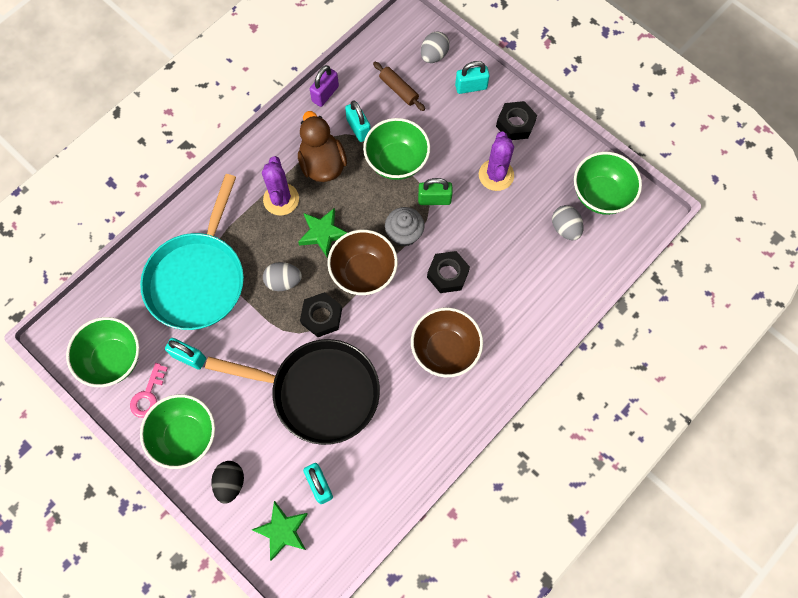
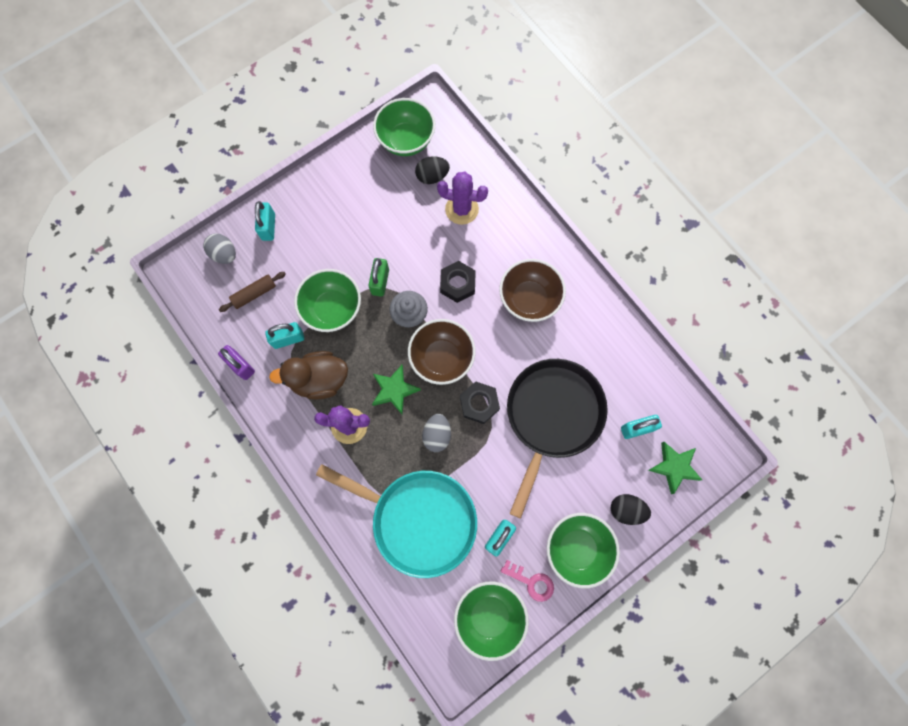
camera: 80 degrees left, 5 degrees up
(496, 175) = (367, 223): purple cactus -> purple cactus (461, 209)
(515, 124) = (318, 196): black nut -> none
(565, 228) = (432, 176): grey egg -> black egg

